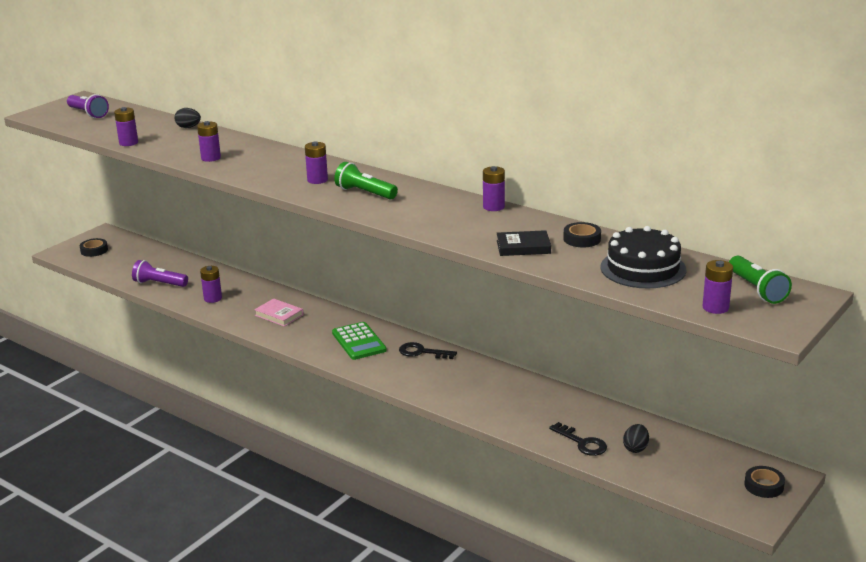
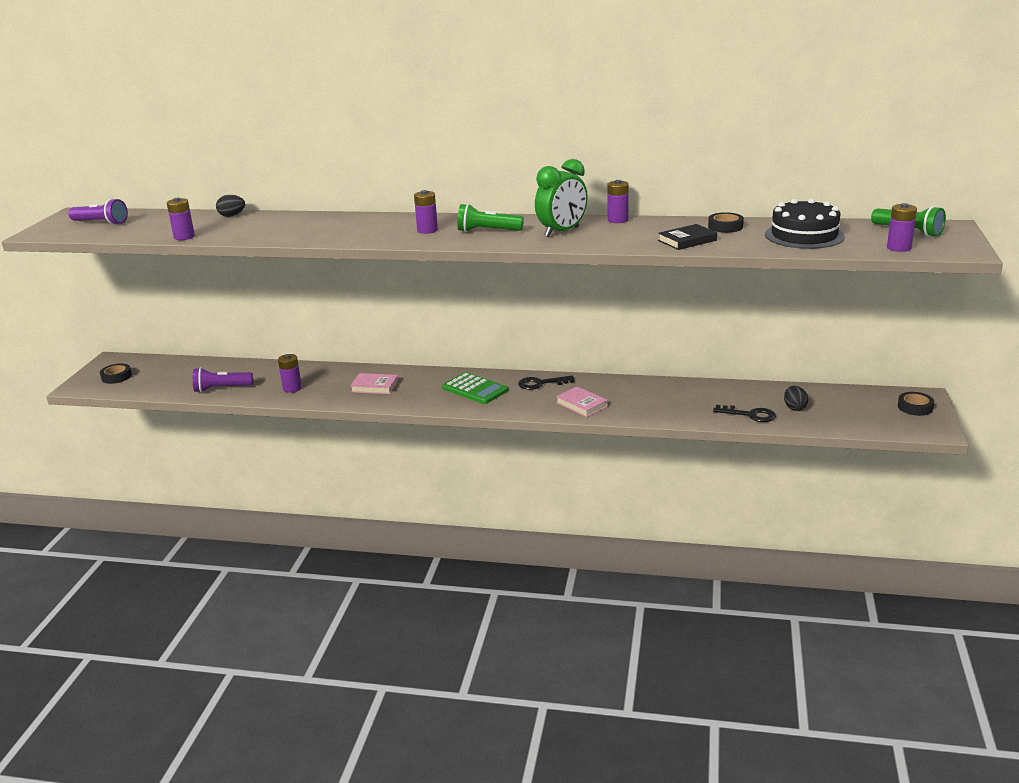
camera: 25 degrees left, 0 degrees up
(211, 158) = (293, 233): purple battery -> none
(426, 209) = (562, 232): none -> green clock
(436, 385) = (581, 404): none -> pink book

